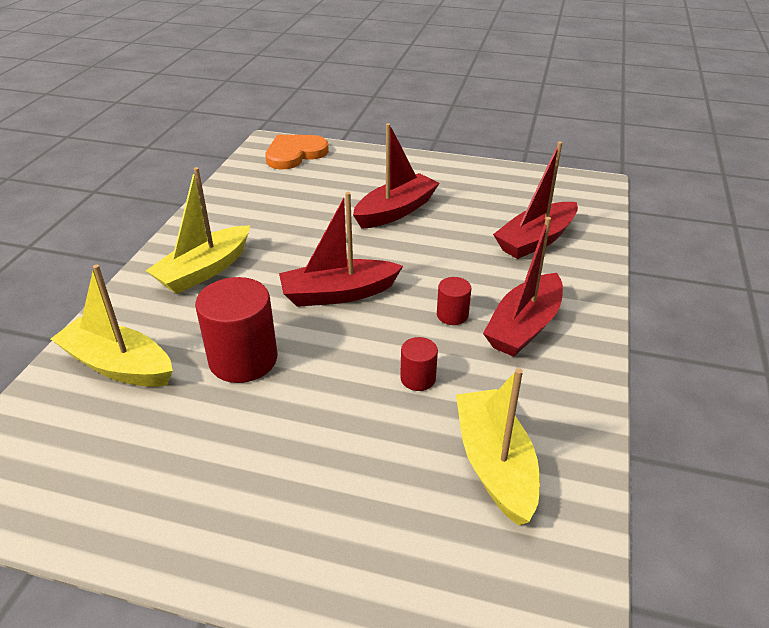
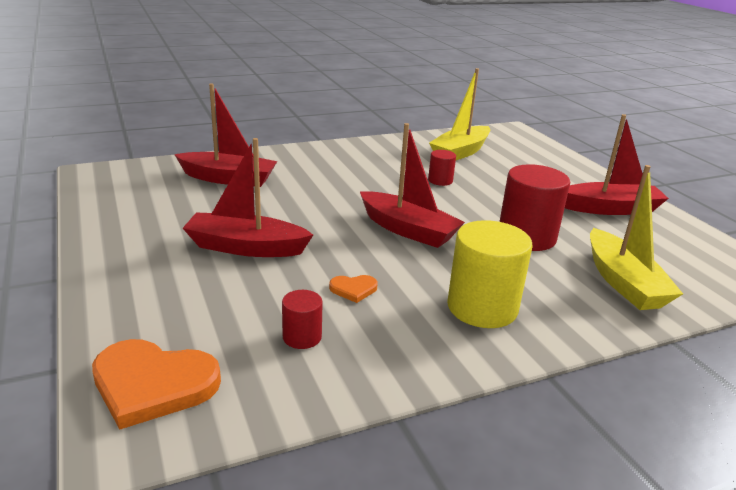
camera: 130 degrees left, 10 degrees down
(204, 270) = (482, 308): yellow boat -> yellow cylinder
(293, 231) = (353, 289): none -> orange heart
(452, 315) = (367, 185): red cylinder -> red cylinder (302, 337)
(524, 326) = (345, 164): red boat -> red boat (610, 209)

